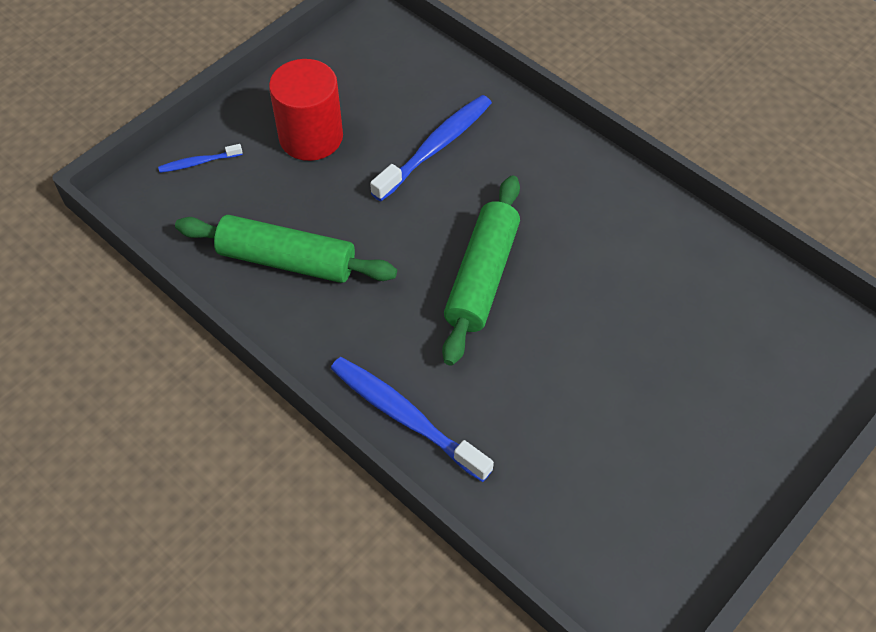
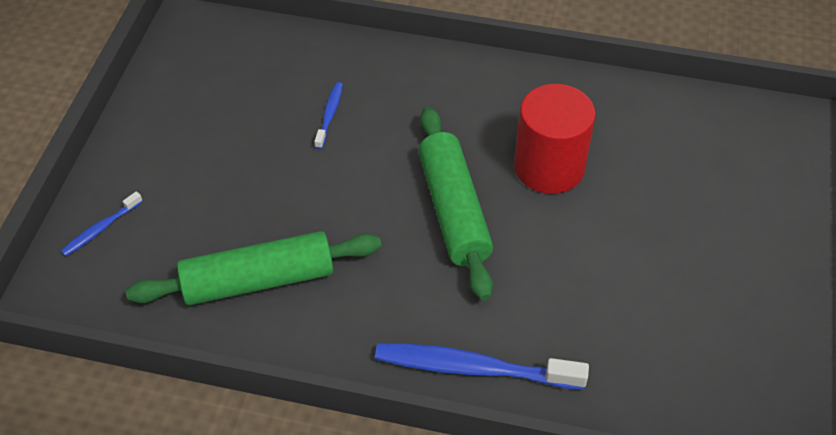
camera: 30 degrees left, 5 degrees down
(311, 137) = (201, 156): red cylinder -> red cylinder (549, 167)
(436, 147) = (329, 115): blue toothbrush -> blue toothbrush, size x0.50

